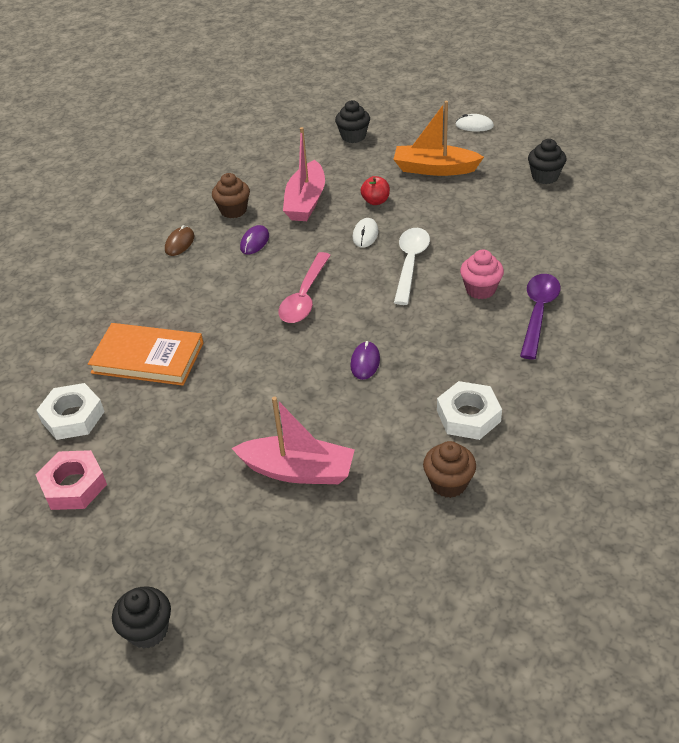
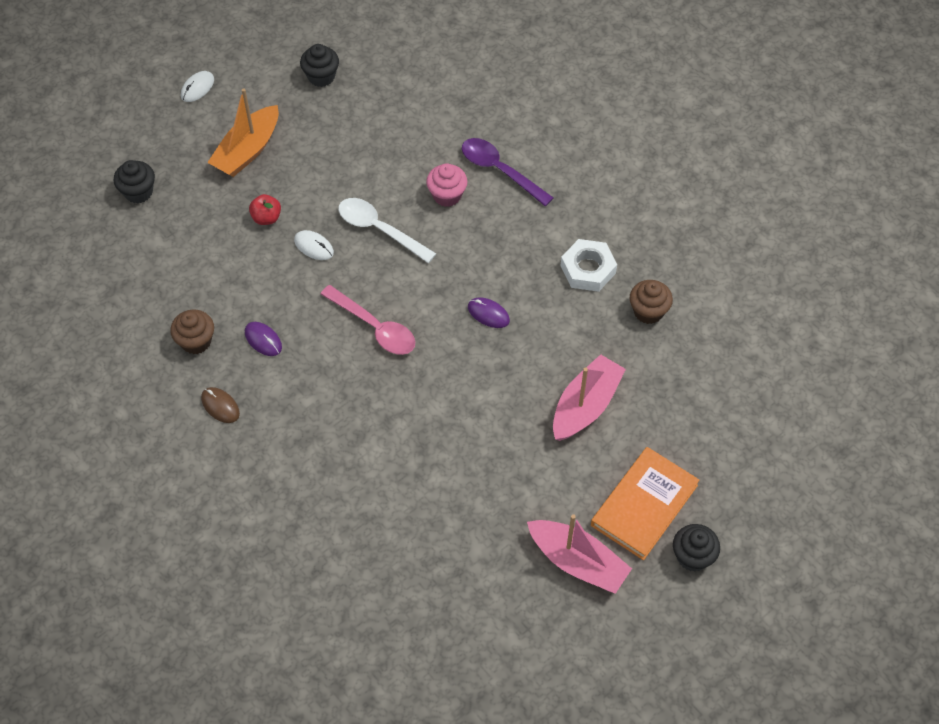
camera: 70 degrees left, 15 degrees up
(73, 417) = (430, 562): white nut -> none
(73, 485) = (517, 579): pink nut -> none
(147, 358) = (384, 480): orange book -> orange book (644, 505)
(306, 201) = (225, 274): pink boat -> pink boat (577, 562)

